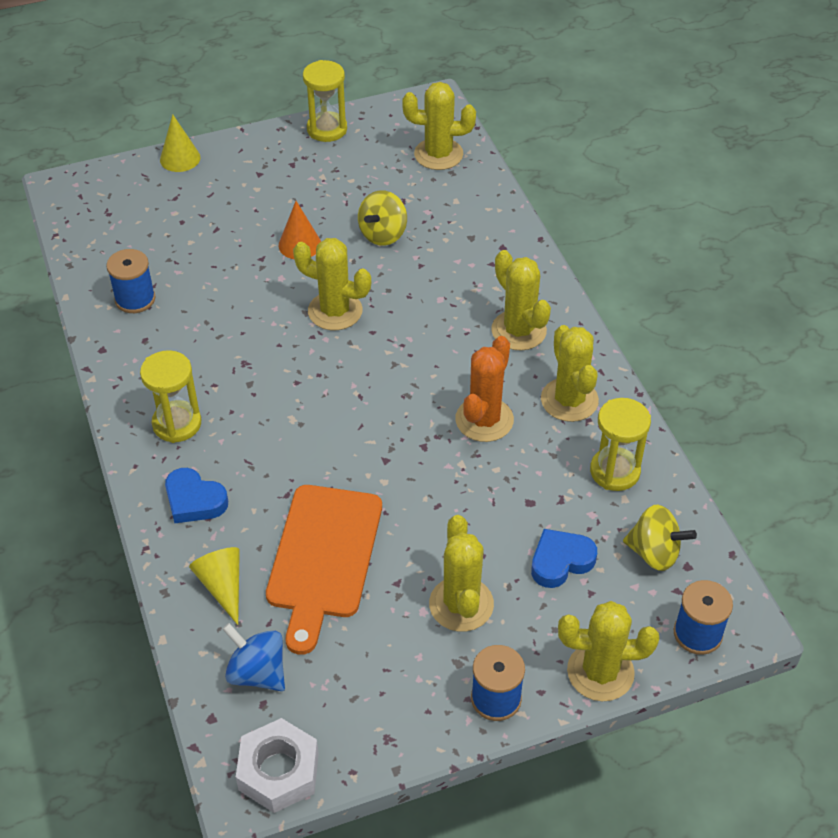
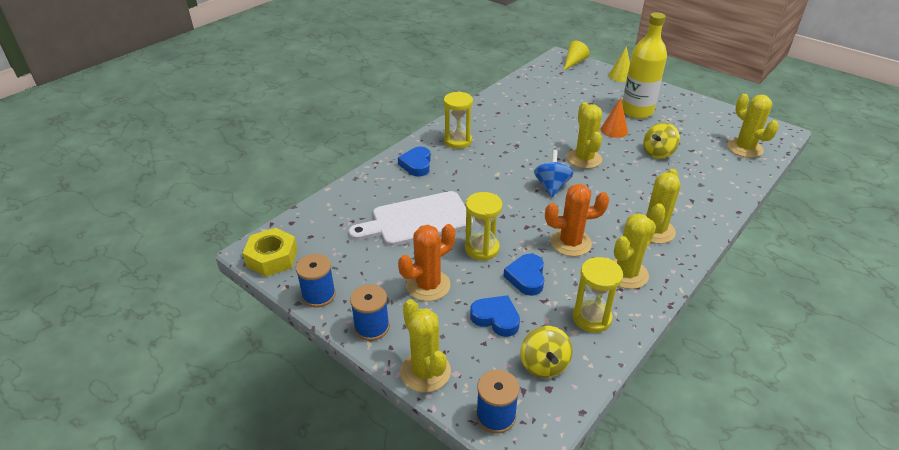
camera: 60 degrees right, 10 degrees down
(135, 299) = (519, 100): blue spool -> blue spool (318, 295)
(222, 586) = (372, 194): yellow cone -> yellow cone (574, 62)
(257, 672) = (328, 226): blue spinning top -> blue spinning top (551, 186)
(278, 196) = (637, 111): none -> yellow bottle
(279, 771) = (272, 258): white nut -> yellow nut
(323, 558) = (417, 220): orange cutting board -> white cutting board
(327, 129) = (704, 107): yellow hourglass -> yellow hourglass (482, 249)
(383, 234) = (658, 153): yellow spinning top -> yellow spinning top turned 45 degrees counterclockwise
(461, 604) = (428, 285): yellow cactus -> orange cactus
(513, 496) = (526, 277): none -> blue heart

